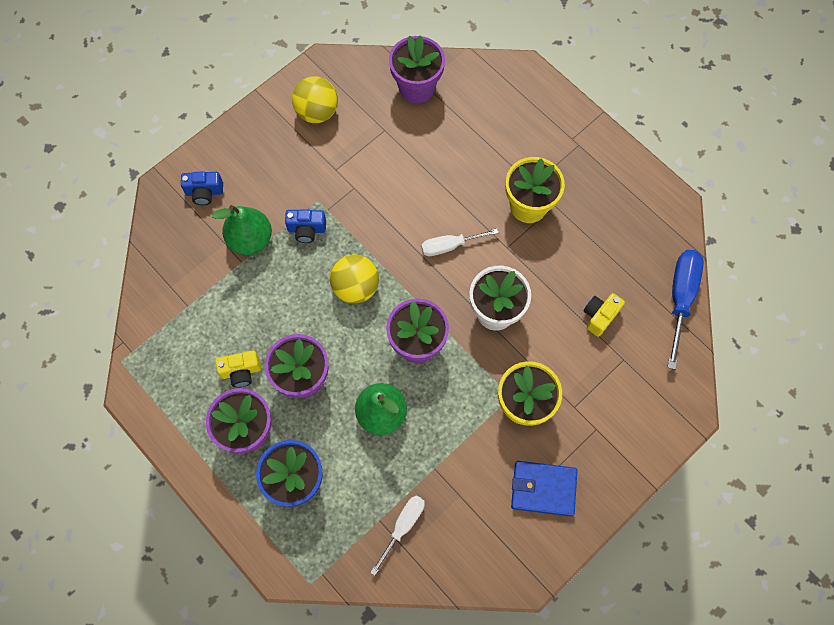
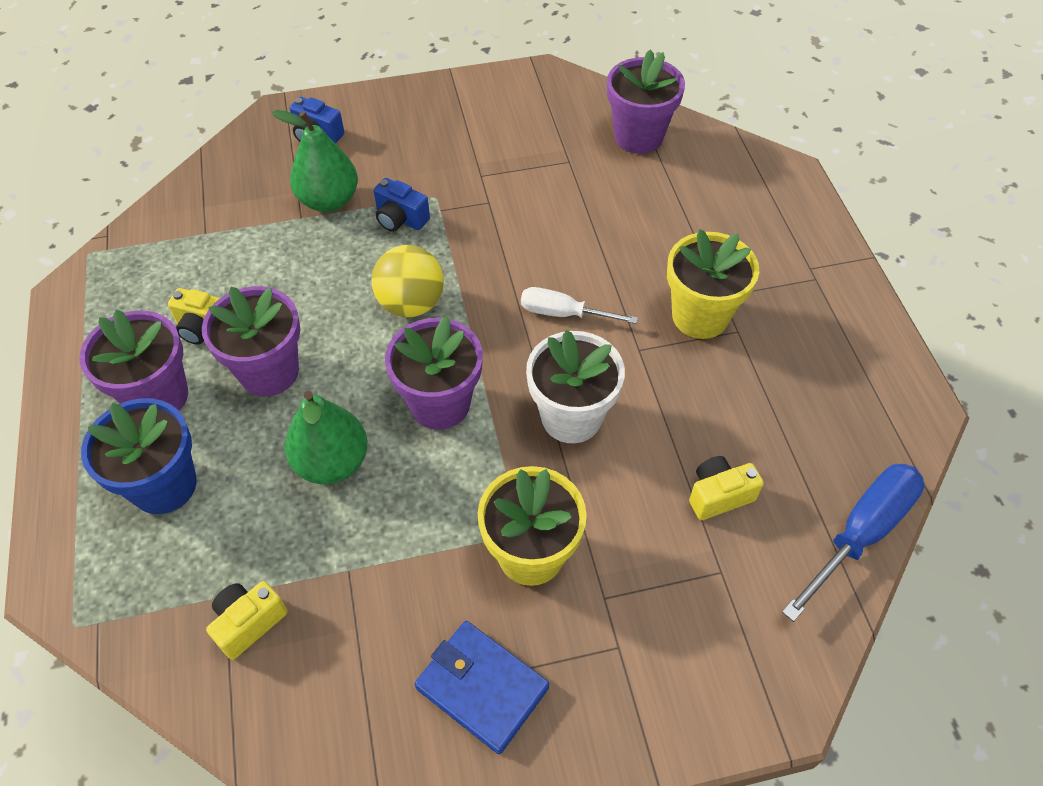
camera: 30 degrees right, 15 degrees down
(317, 112) = (502, 113): yellow ball -> none
(403, 526) = (249, 623): white screwdriver -> yellow camera

